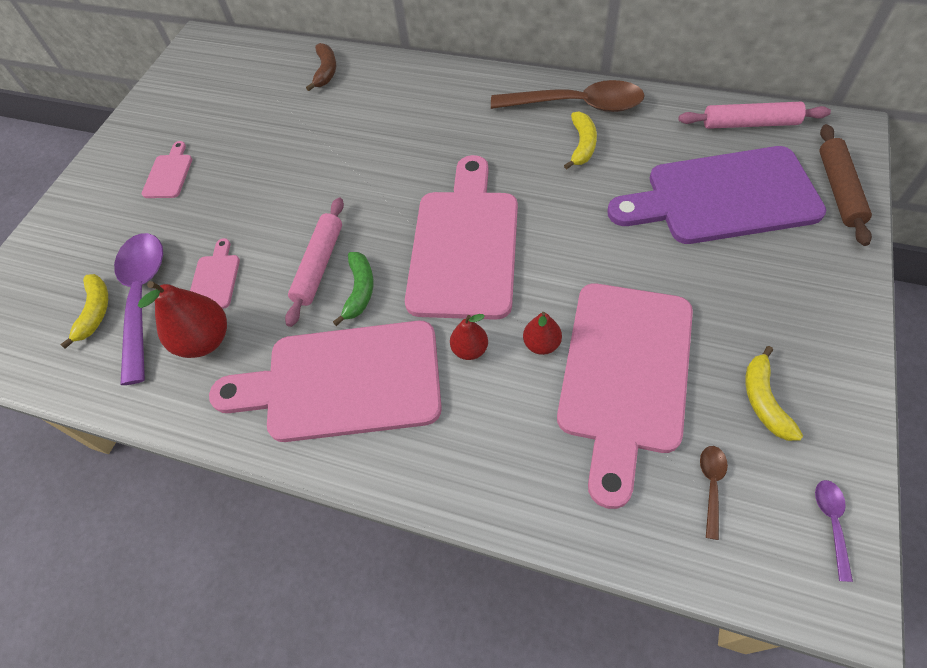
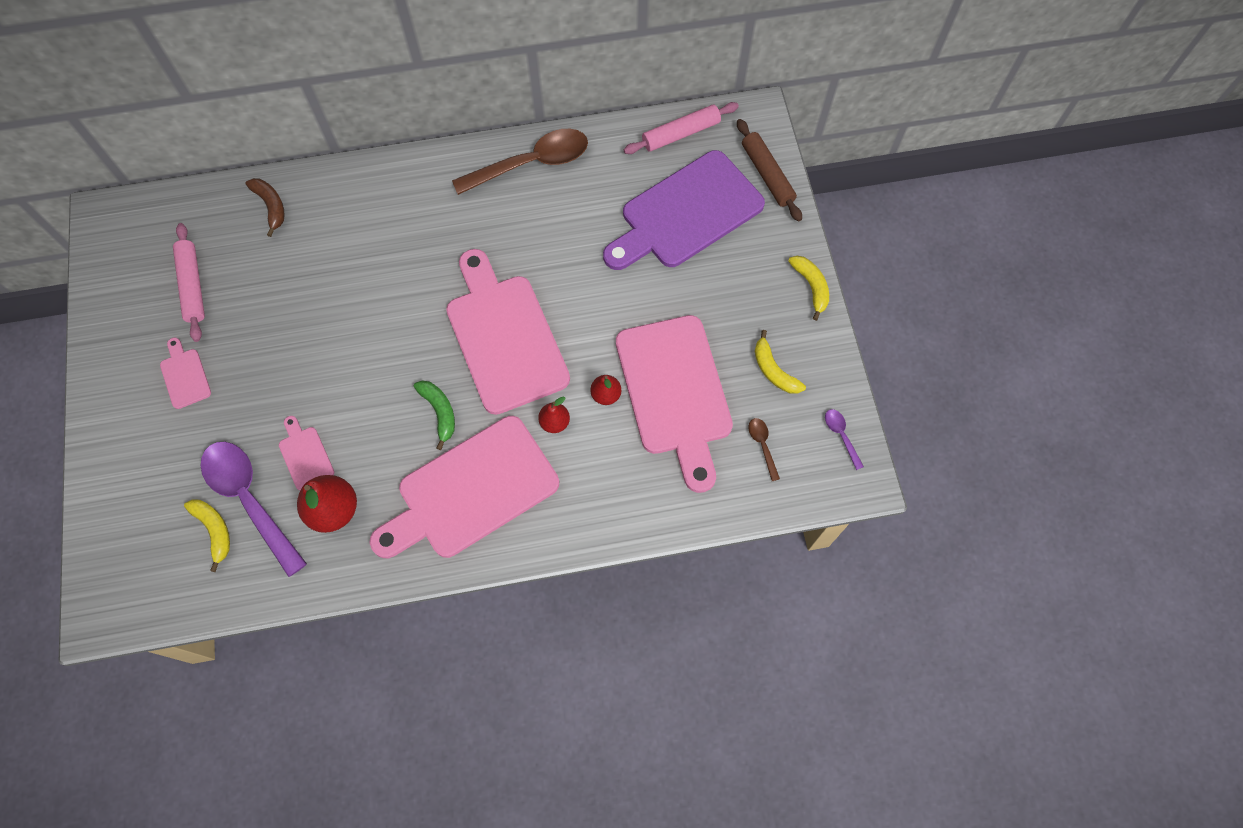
camera: 35 degrees left, 10 degrees up
(319, 265) = (391, 405): pink rolling pin -> pink rolling pin (193, 286)
(582, 145) = (555, 204): yellow banana -> yellow banana (811, 287)

